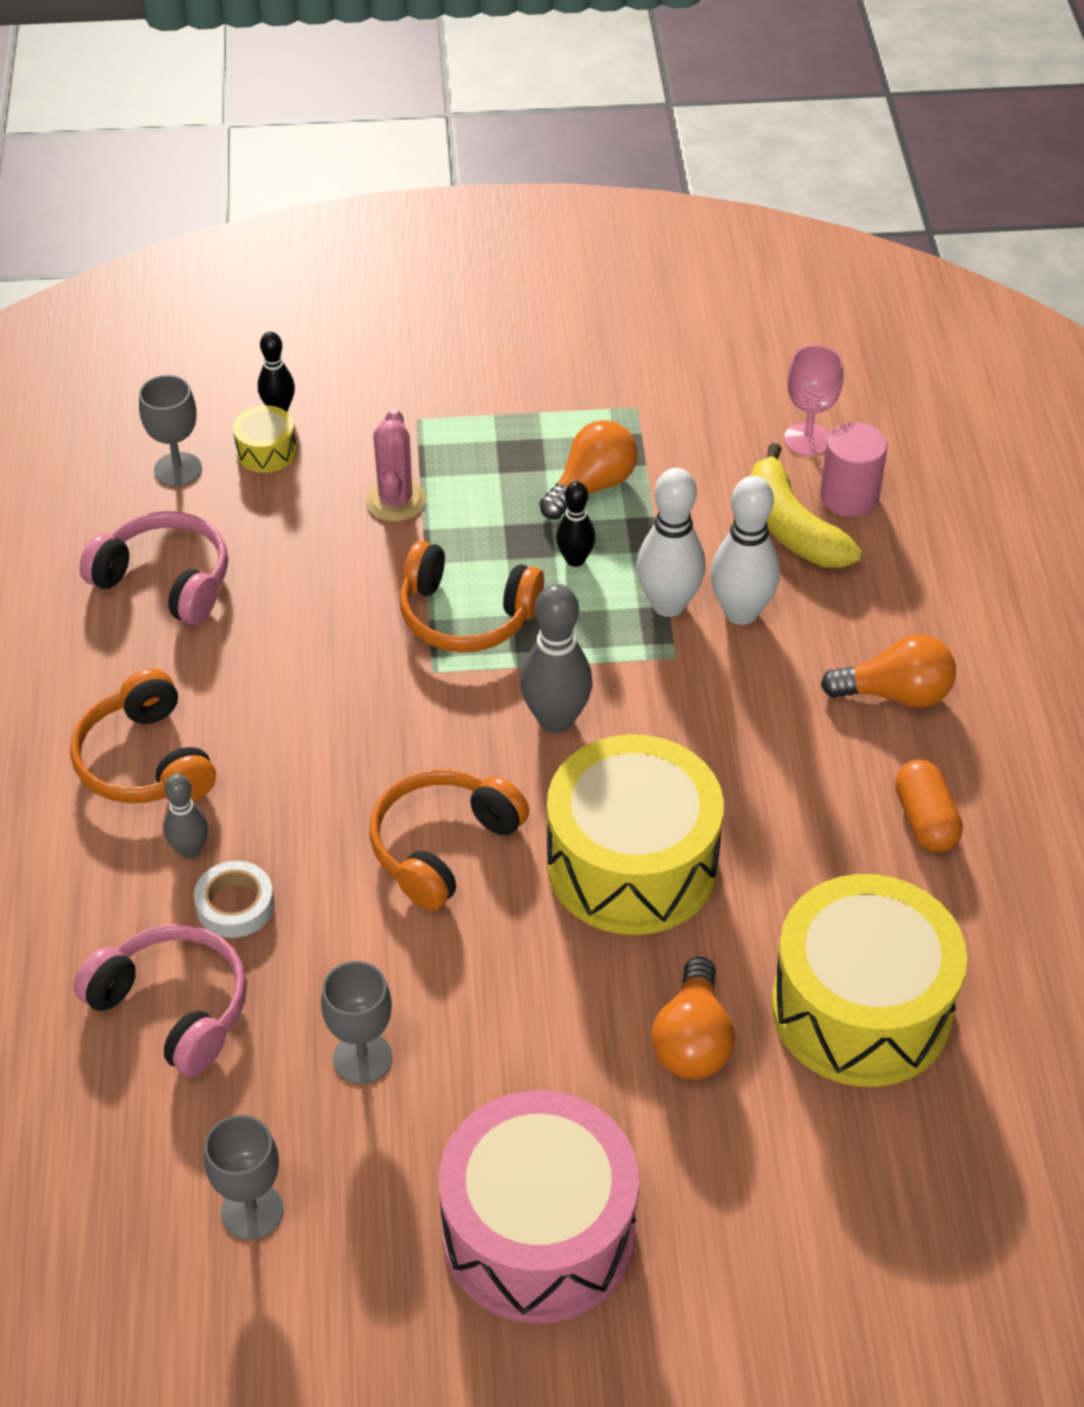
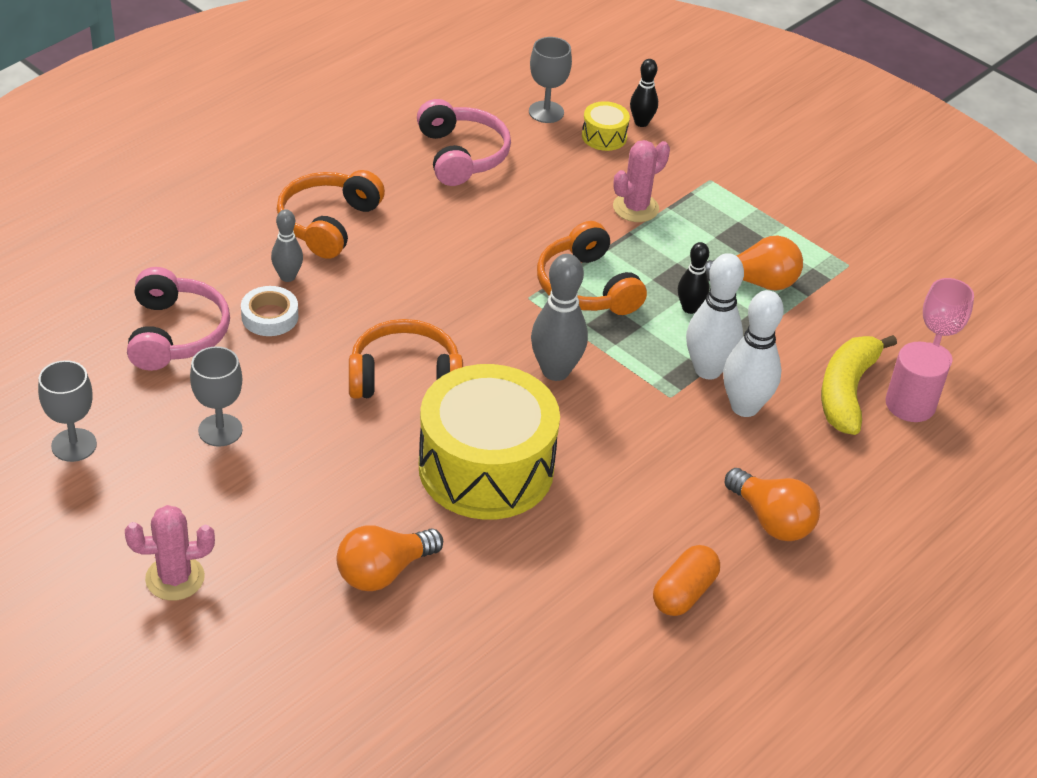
camera: 45 degrees right, 5 degrees down
(538, 1232) = (175, 578): pink drum -> pink cactus
(861, 1008) = (495, 643): yellow drum -> none

